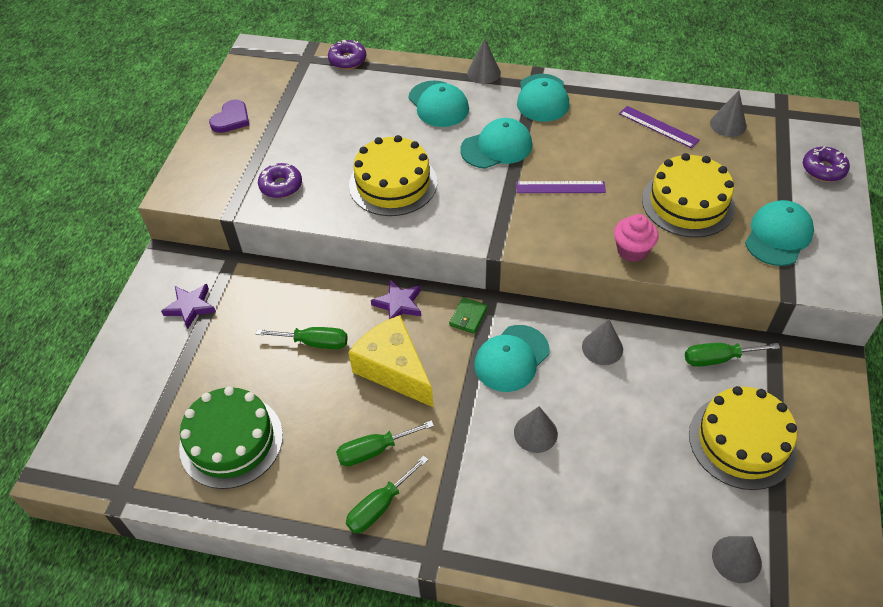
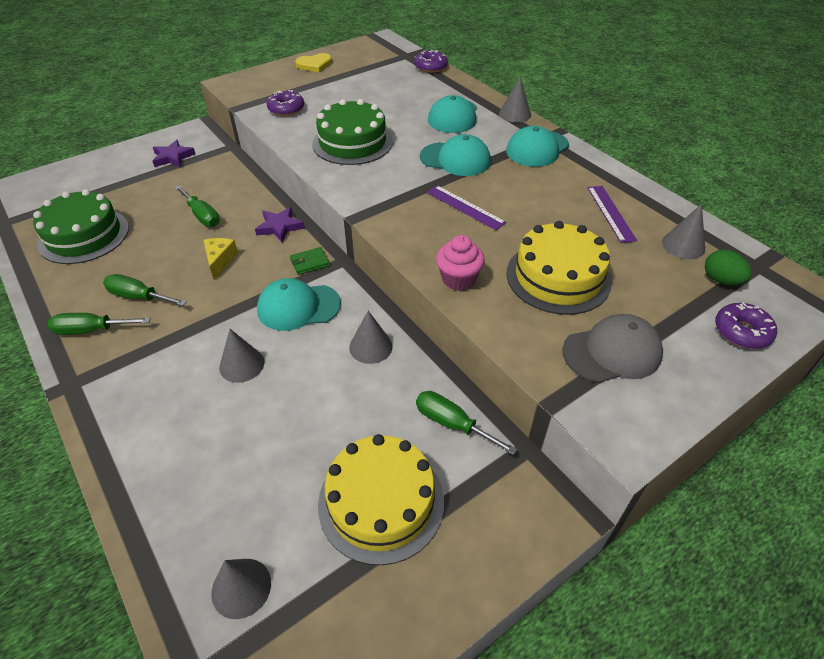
camera: 40 degrees right, 5 degrees down
(231, 119) = (314, 65): purple heart -> yellow heart
(393, 183) = (352, 142): yellow cake -> green cake
(394, 369) = (220, 261): yellow cheese -> yellow cheese, size x0.51
(775, 138) = (721, 280): none -> green egg
(778, 236) = (612, 352): turquoise cap -> grey cap

